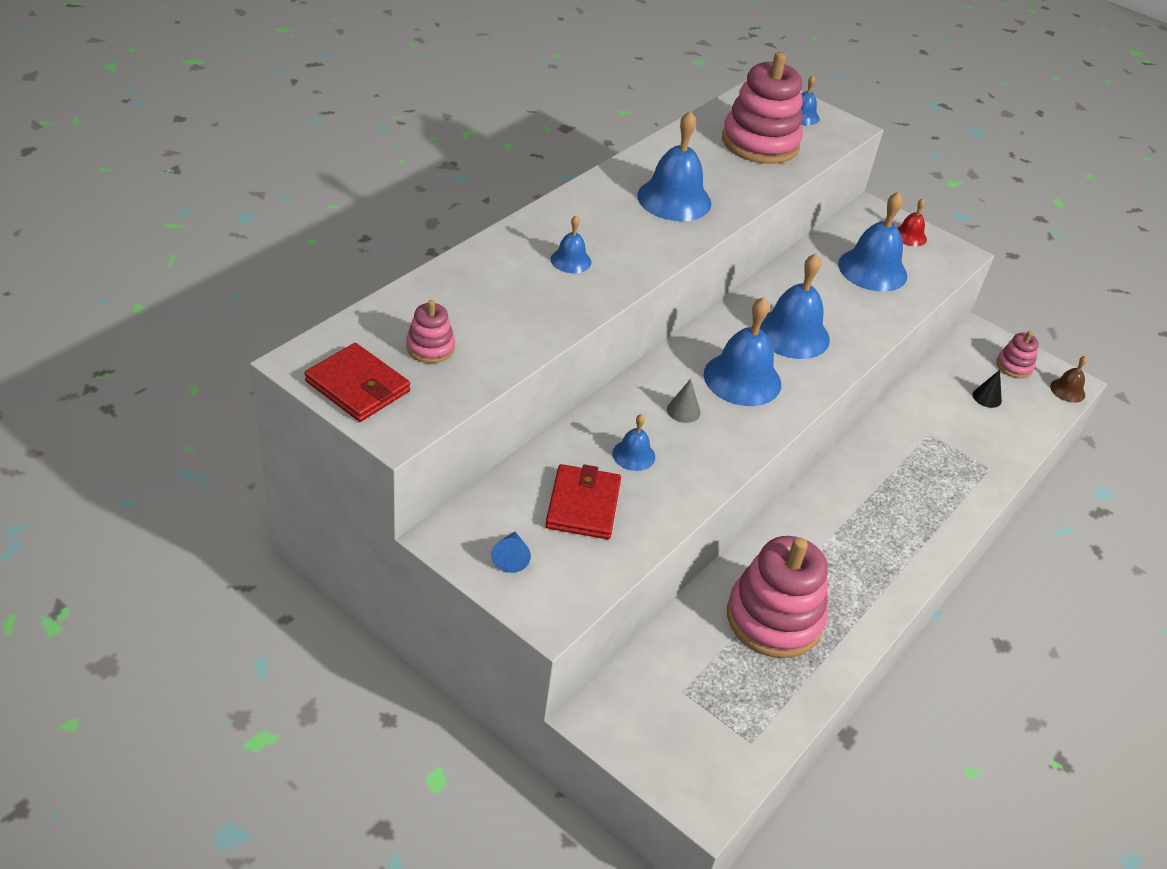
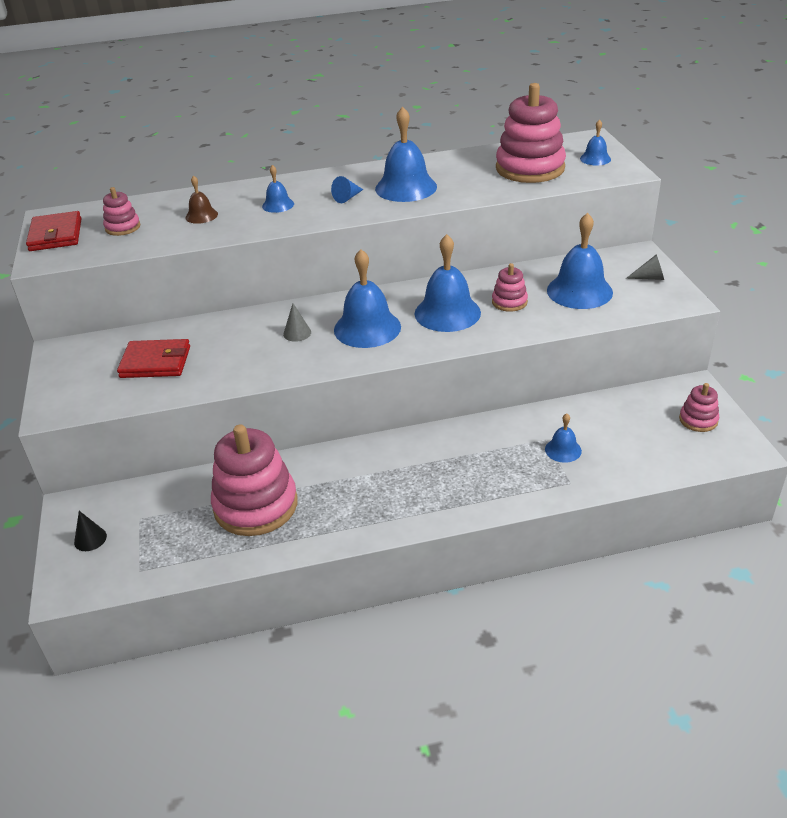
camera: 45 degrees right, 5 degrees down
(511, 557) = (76, 373): blue cone -> blue cone (347, 198)
(583, 505) = (155, 362): red wallet -> red wallet turned 45 degrees clockwise
(633, 455) = (227, 346): blue bell -> blue bell (563, 450)
(830, 302) = (509, 302): none -> pink stacking toy
(909, 236) = (649, 278): red bell -> grey cone
(987, 397) = (637, 433): black cone -> black cone (90, 539)
(1067, 390) = (733, 455): brown bell -> brown bell (201, 215)

